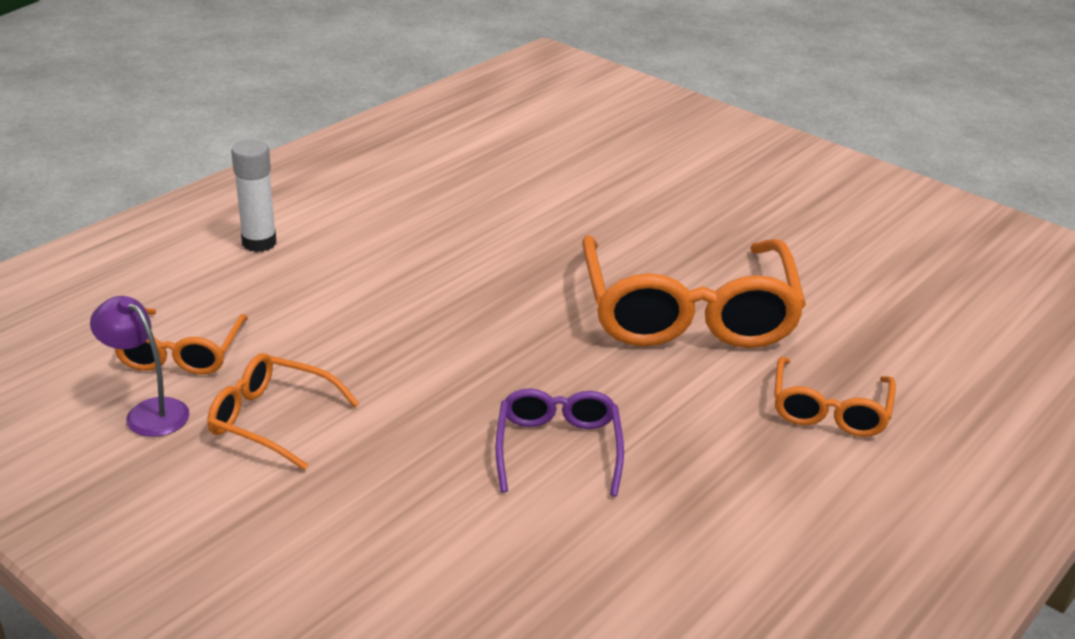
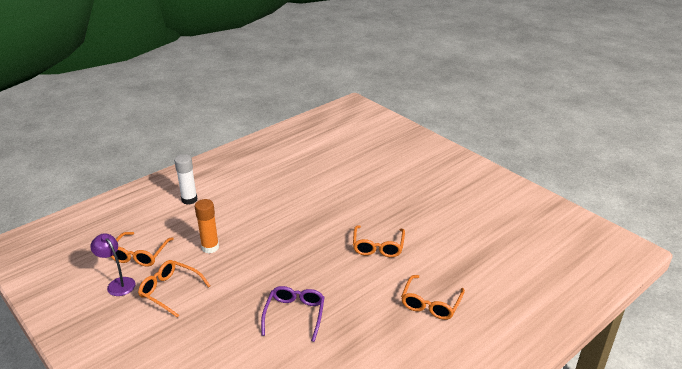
camera: 10 degrees right, 0 degrees up
(334, 331) = (210, 247): none -> orange glue stick
(687, 311) = (378, 246): orange glasses -> orange glasses, size x0.51

